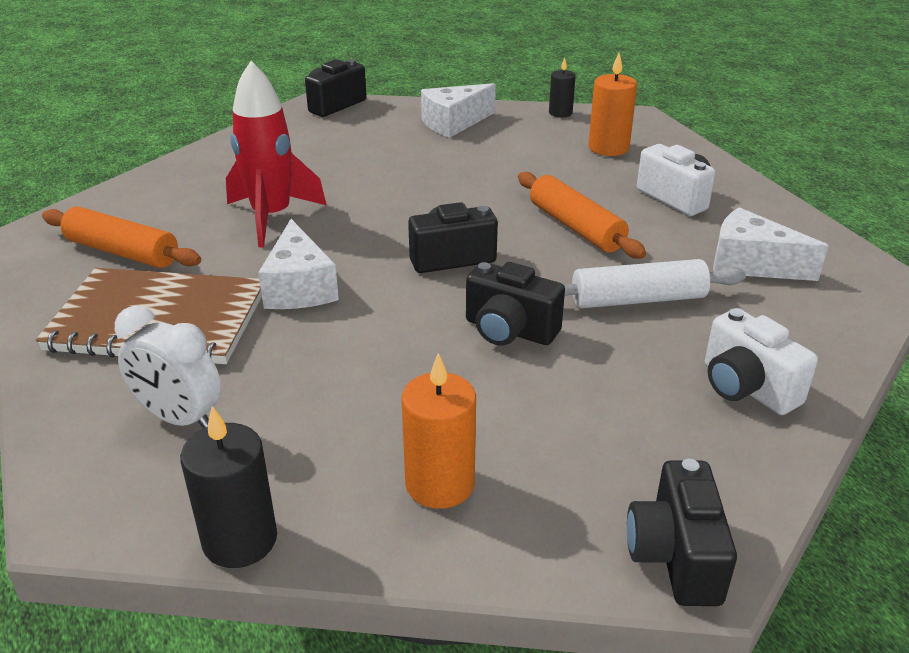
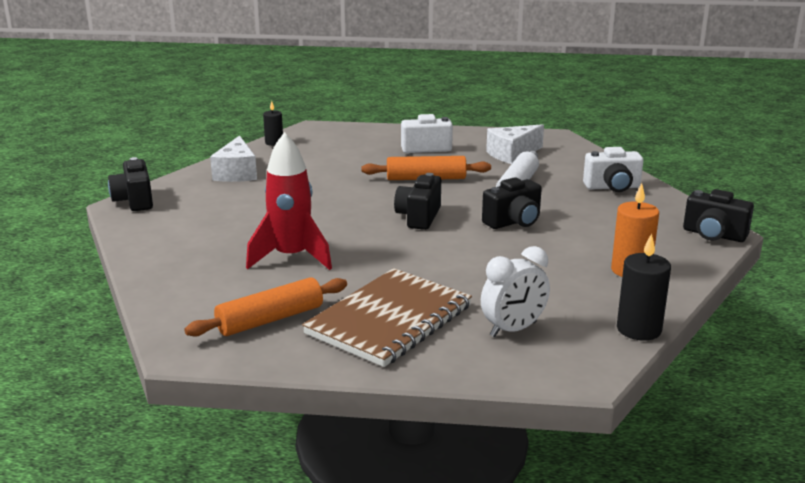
camera: 60 degrees left, 10 degrees down
(299, 287) = (401, 267): white cheese -> none
(608, 148) = (342, 145): orange candle -> none

